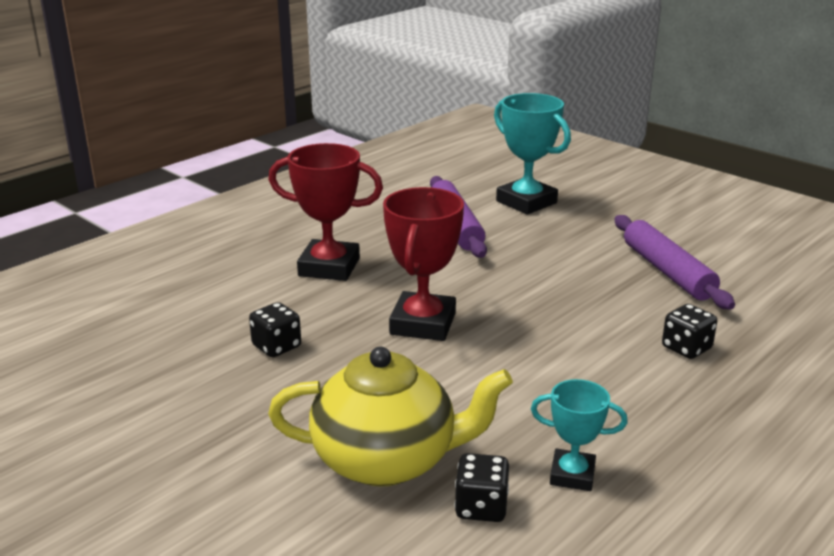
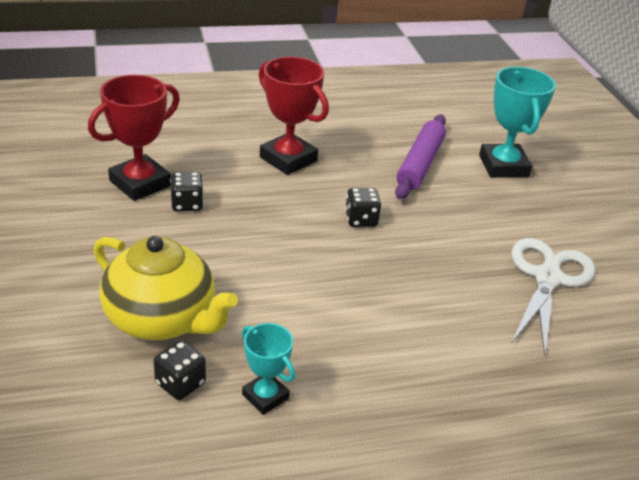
camera: 30 degrees right, 10 degrees up
(423, 324) = (301, 232): red trophy -> red trophy (140, 183)
(668, 271) = (547, 278): purple rolling pin -> white scissors
(686, 348) = (476, 349): black dice -> black dice (361, 220)

